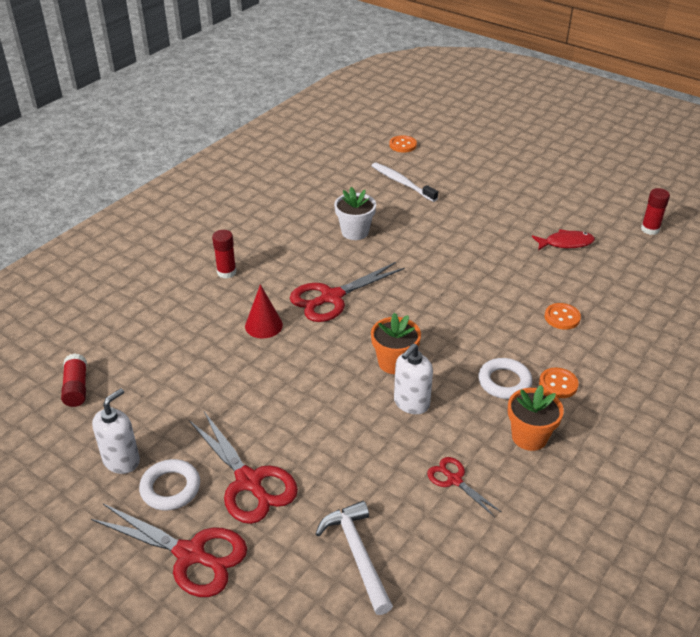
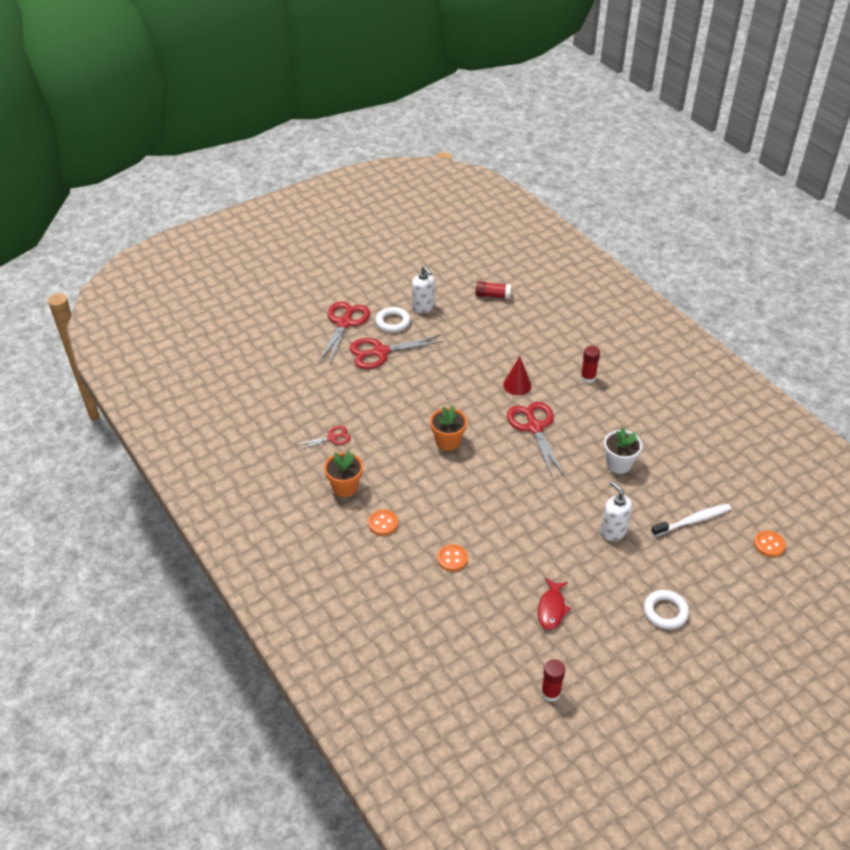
camera: 110 degrees right, 5 degrees up
(190, 554) = (344, 323): red scissors -> red scissors turned 150 degrees clockwise
(357, 554) = (307, 383): white hammer -> none
(411, 403) = (405, 438): white soap dispenser -> white soap dispenser (613, 531)
(504, 382) = (400, 494): white ring -> white ring (665, 612)

